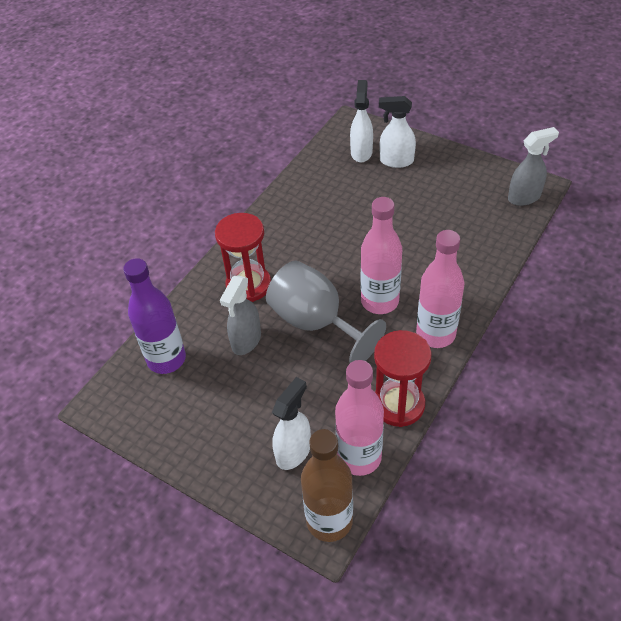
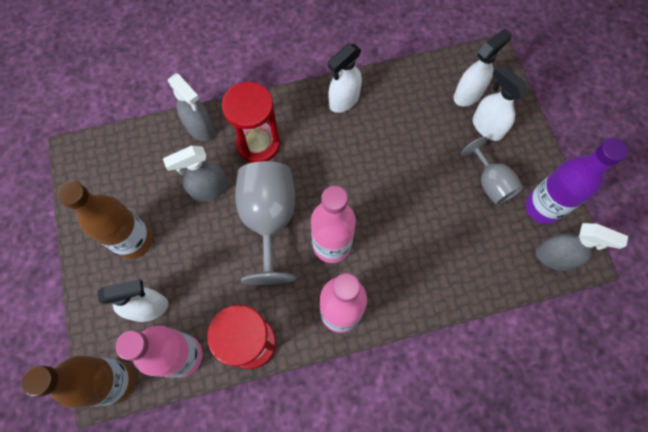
camera: 40 degrees right, 20 degrees up
(166, 359) = (147, 156): purple bottle -> purple bottle (542, 207)
(189, 309) = (200, 128): none -> grey spray bottle
(226, 420) = (134, 241): none -> brown bottle
(280, 215) = (343, 100): none -> white spray bottle
(437, 188) = (490, 183): none -> grey goblet

